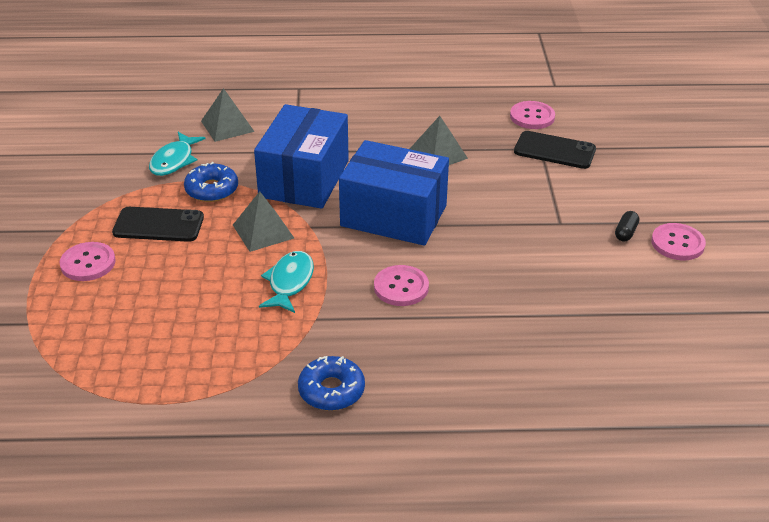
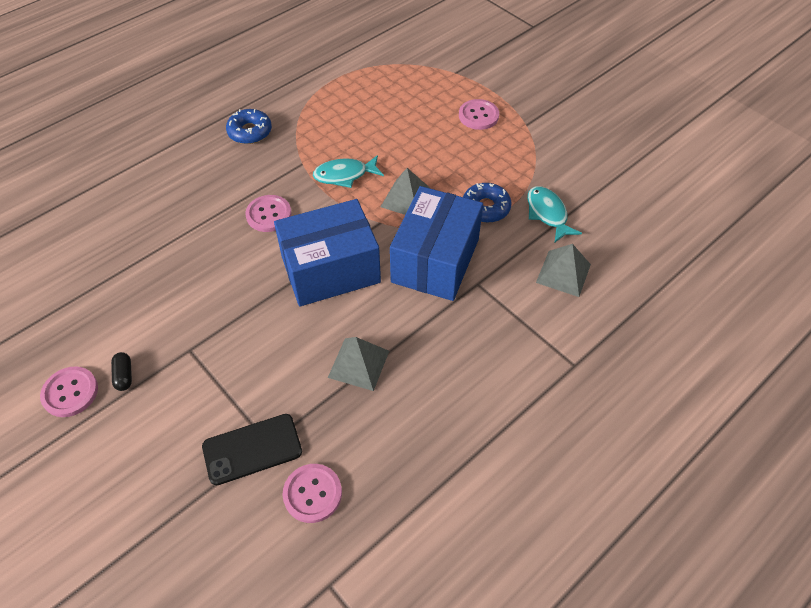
camera: 140 degrees right, 15 degrees up
(158, 225) = (478, 161): black phone -> none
(289, 282) = (344, 175): turquoise fish -> turquoise fish turned 105 degrees clockwise
(304, 179) = (435, 260): blue box -> blue box turned 45 degrees clockwise

